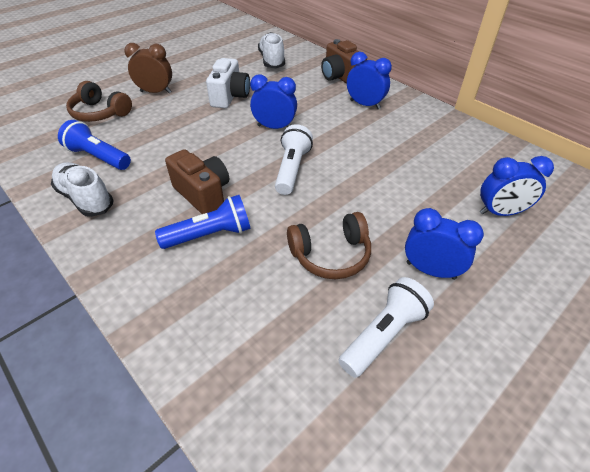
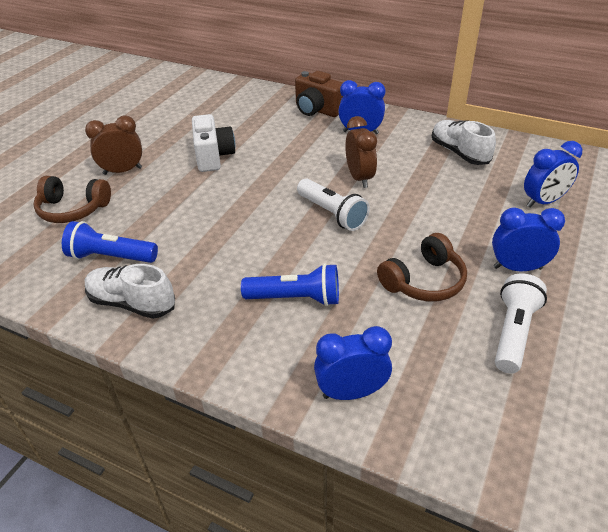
camera: 20 degrees left, 5 degrees down
(203, 194) = (259, 262): brown camera -> none
(210, 235) = (296, 298): blue flashlight -> blue flashlight turned 45 degrees clockwise
(272, 60) = (231, 107): white shoe -> white shoe (459, 153)
(274, 127) = (285, 177): blue clock -> blue clock (351, 392)
(292, 169) = (332, 214): white flashlight -> white flashlight turned 150 degrees clockwise
(337, 144) = (359, 178): none -> brown clock

